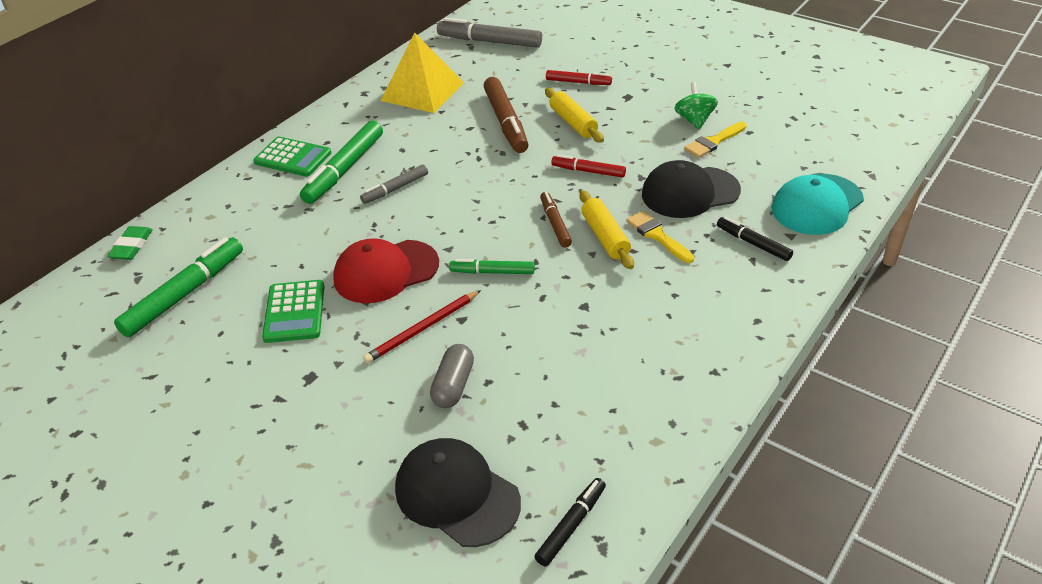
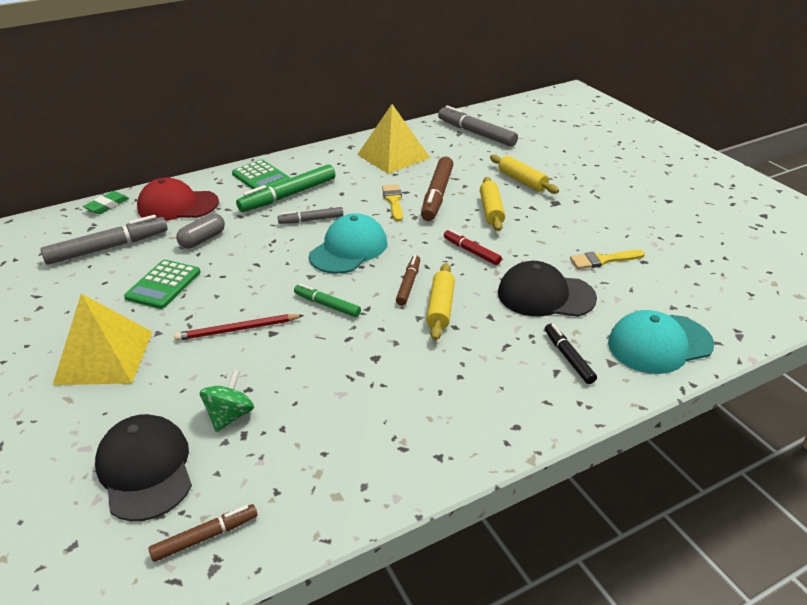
camera: 25 degrees right, 5 degrees down
(185, 294) = (108, 248): green marker -> grey marker
(303, 409) = (104, 357): none -> yellow pyramid
(386, 272) = (250, 278): red cap -> red cap (177, 205)
(453, 385) = (220, 382): grey capsule -> grey capsule (202, 239)
(464, 207) = (349, 249): none -> turquoise cap
(571, 525) = (205, 537): black marker -> brown marker
(578, 82) = (522, 181): red marker -> yellow rolling pin
(657, 236) = (486, 322): yellow brush -> yellow brush (393, 201)
(694, 120) = (599, 237): green spinning top -> green spinning top (230, 416)

